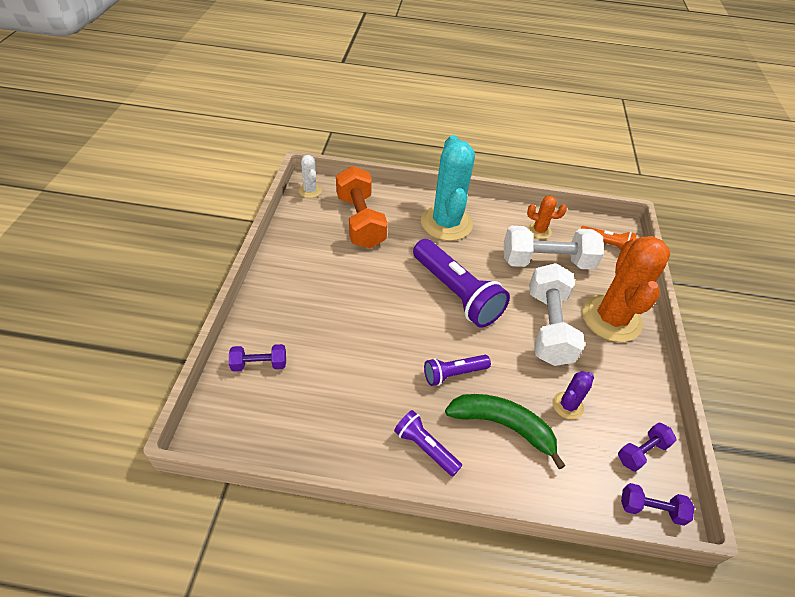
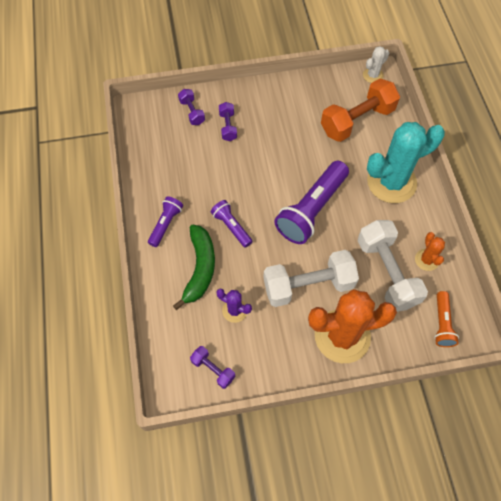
camera: 75 degrees right, 15 degrees up
(651, 509) = (168, 378): purple dumbbell -> purple dumbbell (228, 126)

